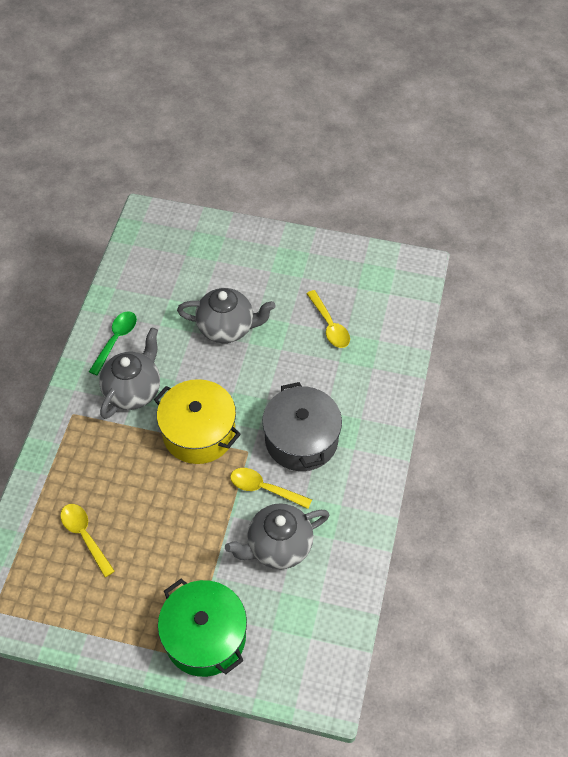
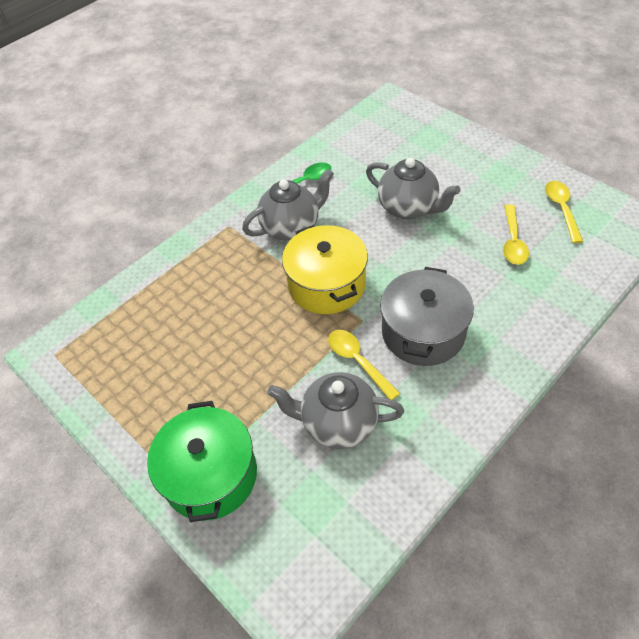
camera: 35 degrees right, 5 degrees down
(85, 536) = (169, 328): yellow spoon -> yellow spoon (561, 209)

